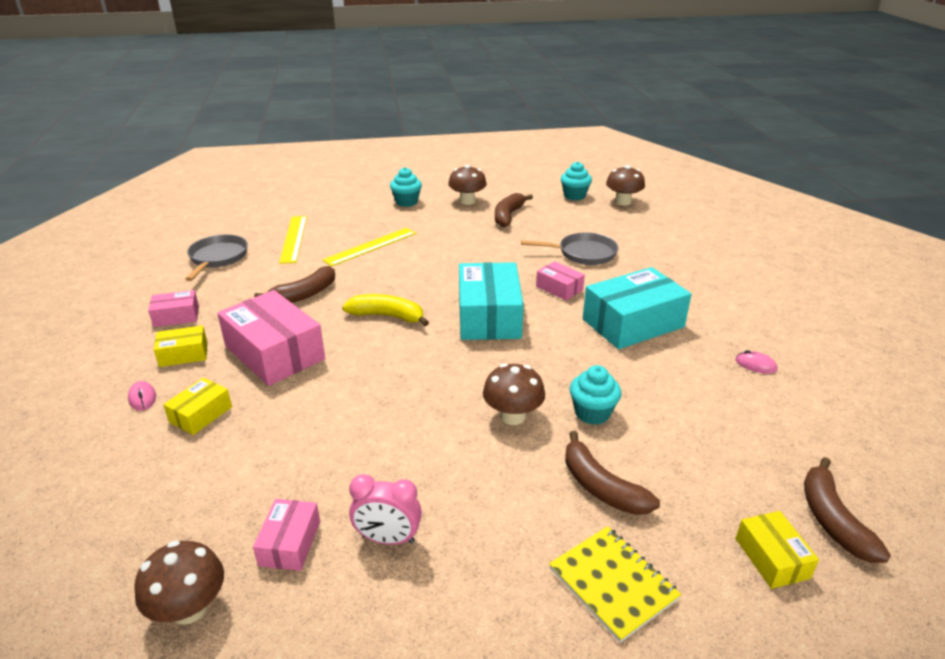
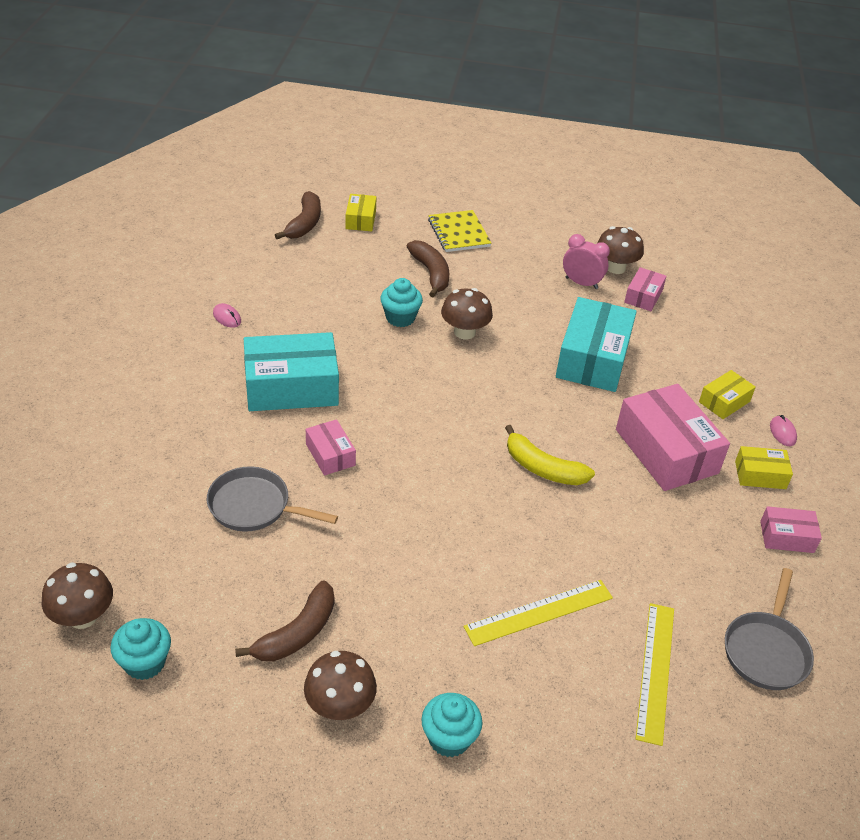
camera: 165 degrees left, 10 degrees up
(189, 608) = (699, 282): brown mushroom -> brown mushroom (615, 268)
(304, 294) = (637, 532): brown banana -> none
(489, 316) = (432, 437): turquoise box -> turquoise box (593, 358)

